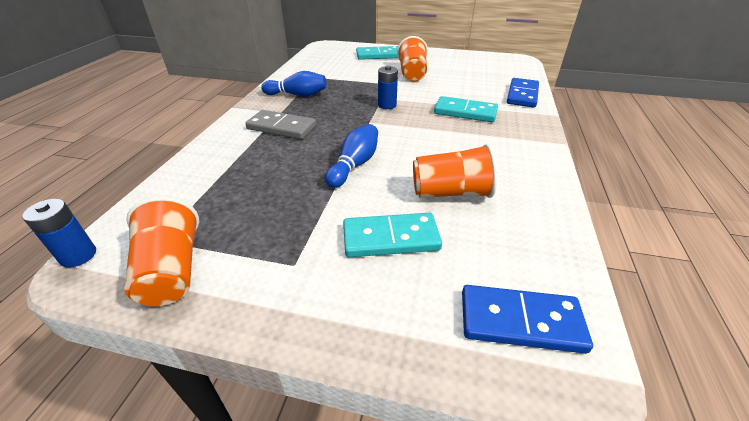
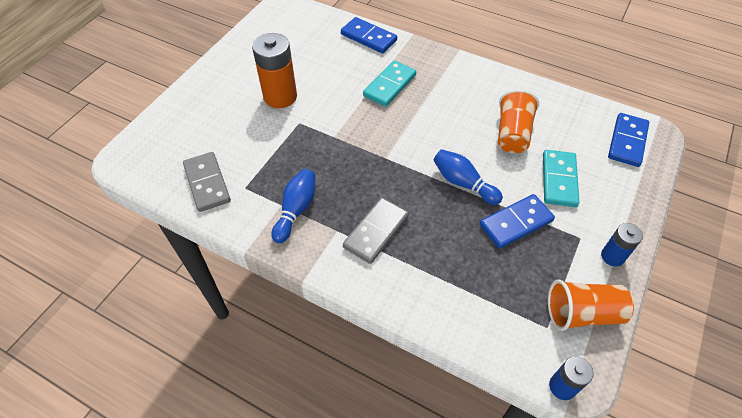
camera: 75 degrees left, 15 degrees up
(308, 205) = (516, 223): none -> blue domino
(314, 66) = (207, 183): none -> grey domino
(378, 55) = (203, 111): turquoise domino -> none
(387, 105) = (354, 136): blue battery -> blue battery (612, 256)
(412, 74) = (280, 97): orange cup -> orange battery

